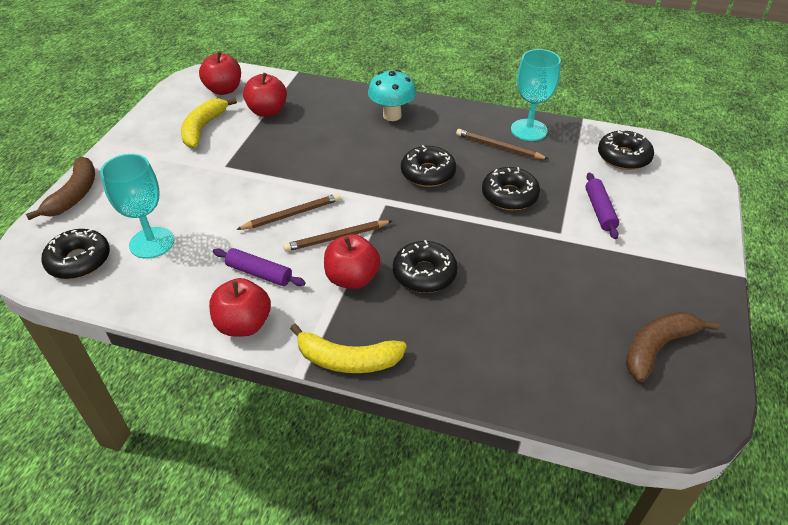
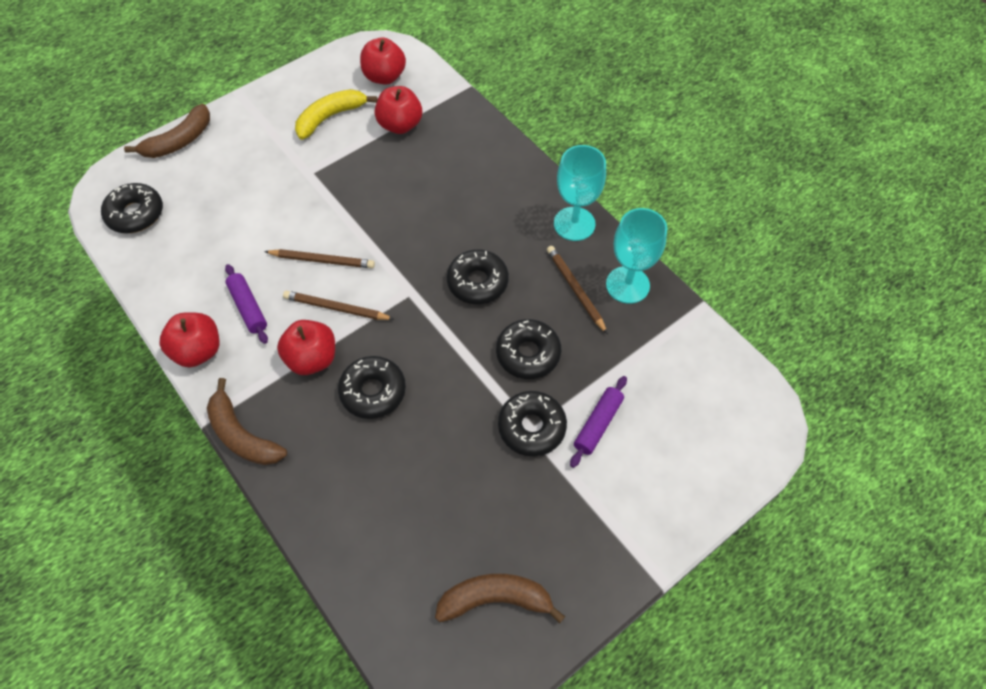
camera: 35 degrees right, 15 degrees up
(152, 243) = (196, 226): turquoise goblet -> turquoise goblet (574, 224)
(347, 360) = (242, 435): yellow banana -> brown banana
(392, 115) = (509, 191): turquoise mushroom -> none
(623, 157) = (692, 376): black donut -> black donut (531, 427)

